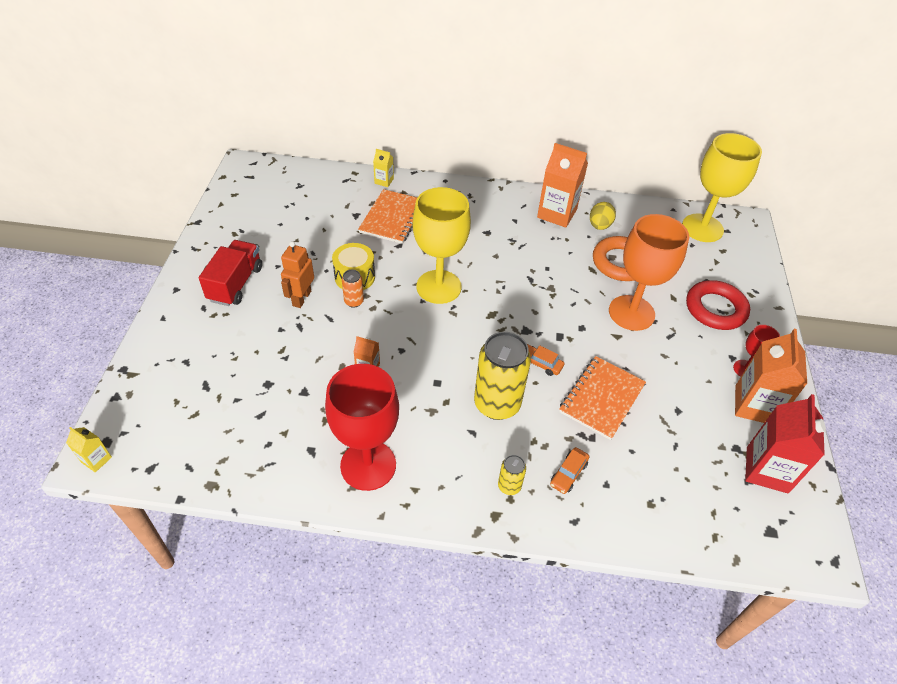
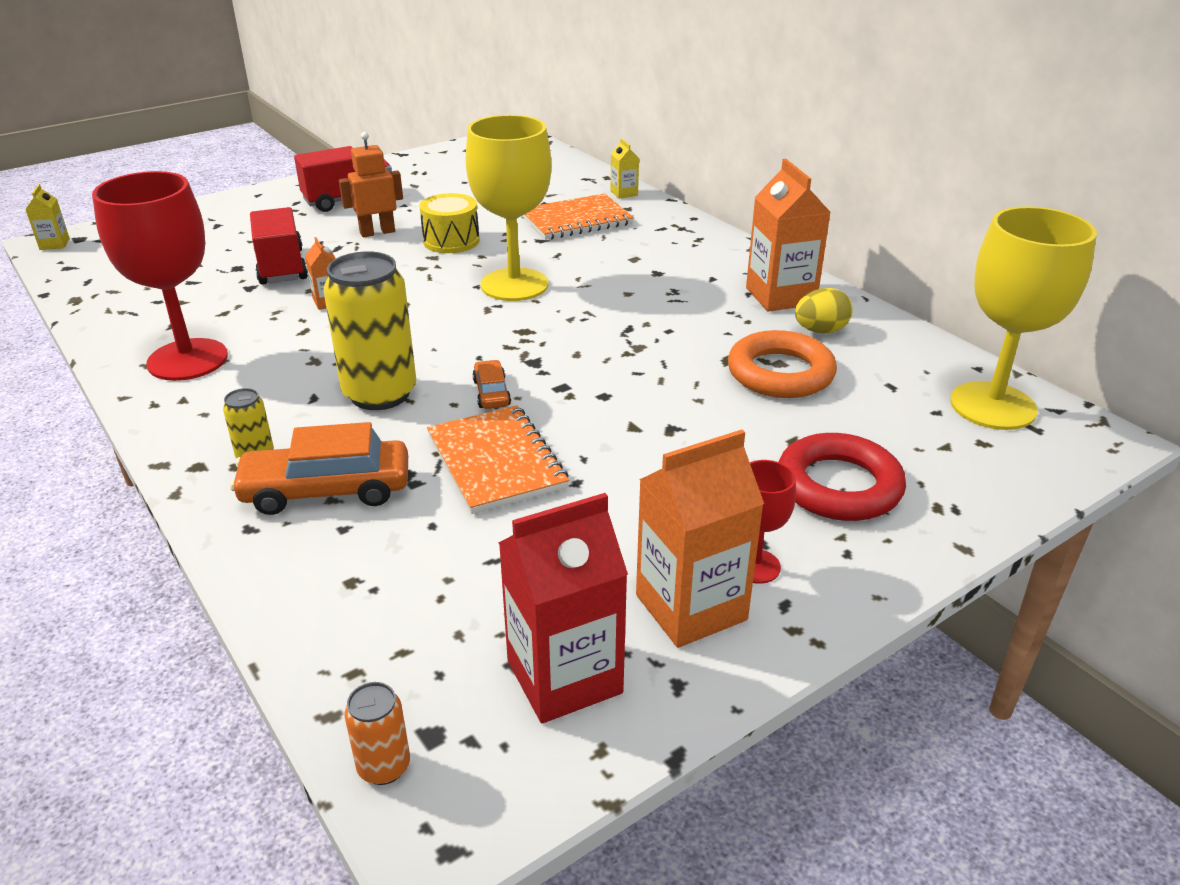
camera: 50 degrees right, 15 degrees down
(294, 364) = (281, 267): none -> red truck
(354, 301) = (414, 255): orange can -> orange can (384, 767)
(568, 474) = (326, 490): orange car -> orange car, size x1.92
(601, 398) = (496, 462): orange notebook -> orange notebook turned 75 degrees clockwise
(631, 313) = (698, 420): orange goblet -> none

